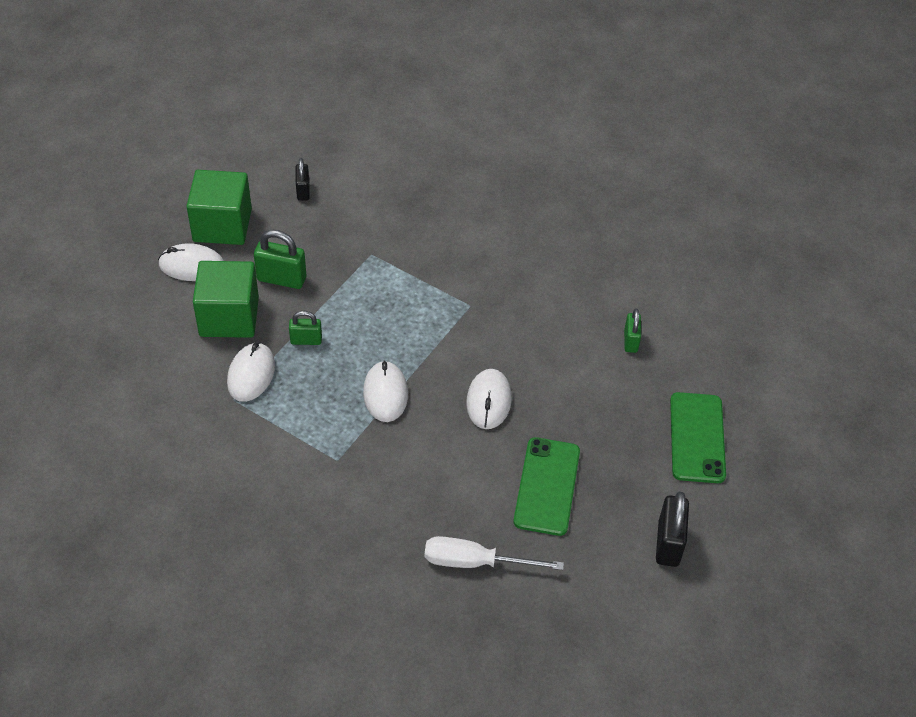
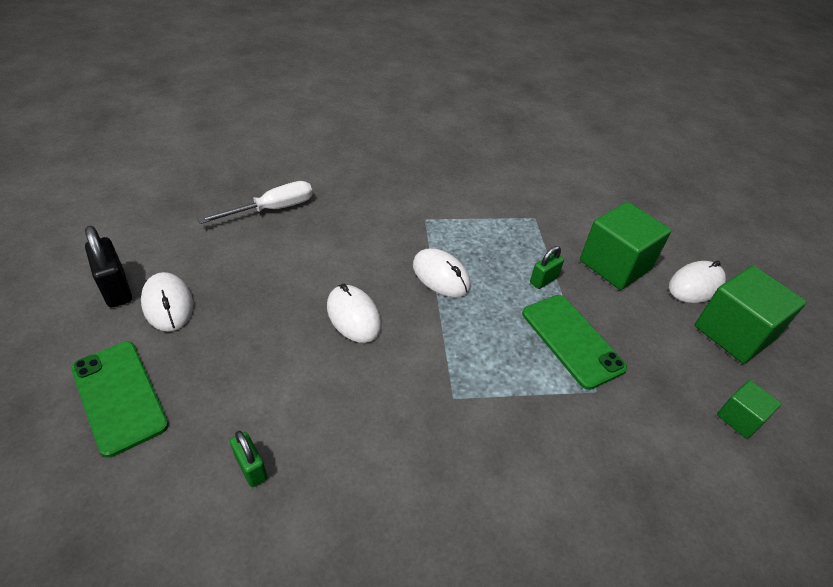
camera: 140 degrees right, 5 degrees down
(251, 374) = (545, 237): white mouse -> white mouse (168, 304)
(281, 279) = (626, 316): green padlock -> none
(303, 191) = (740, 418): black padlock -> green cube
(547, 486) = (252, 278): green phone -> green phone (572, 340)

